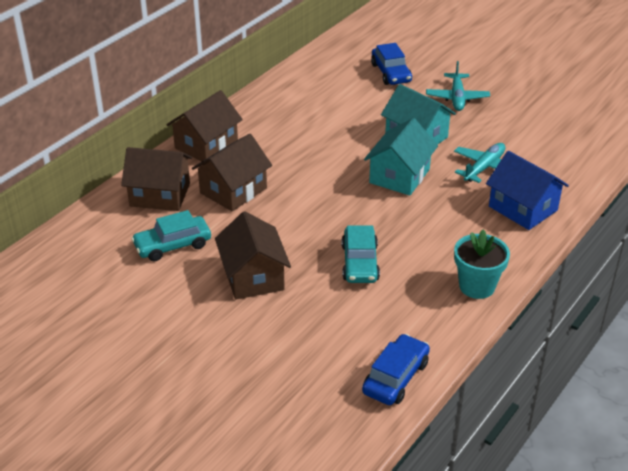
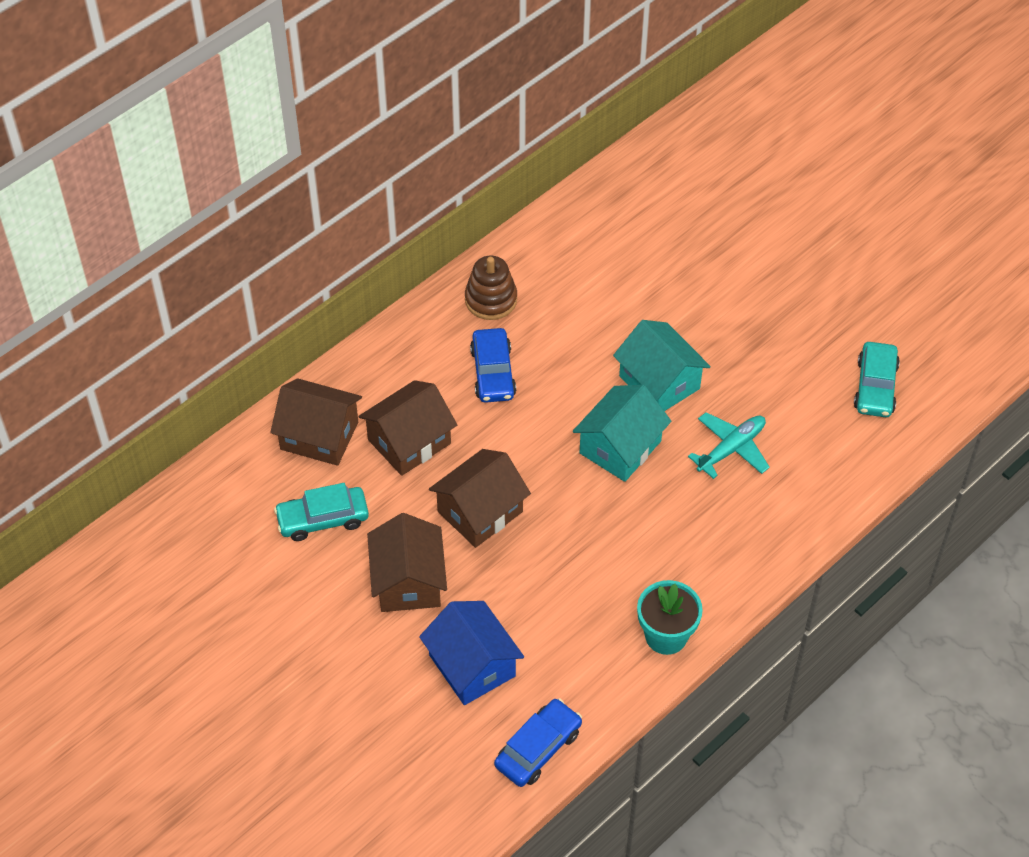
camera: 10 degrees right, 15 degrees up
(206, 145) = (389, 359): brown house -> brown house (480, 511)
(276, 106) = (491, 300): none -> brown stacking toy
(360, 262) = (537, 579): turquoise car -> turquoise car (875, 387)
(391, 73) = (657, 258): blue car -> blue car (493, 373)
(457, 98) = (733, 318): turquoise plane -> none
(523, 208) = (759, 523): blue house -> blue house (472, 665)

